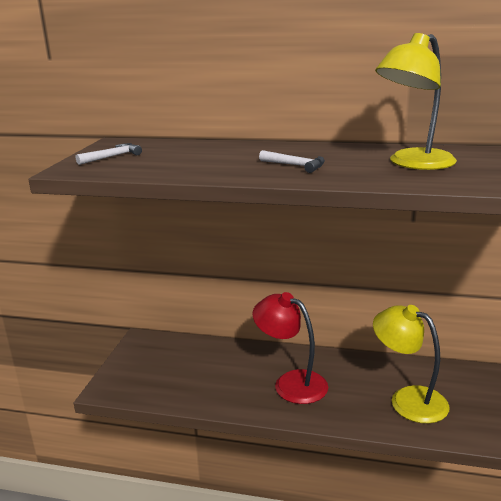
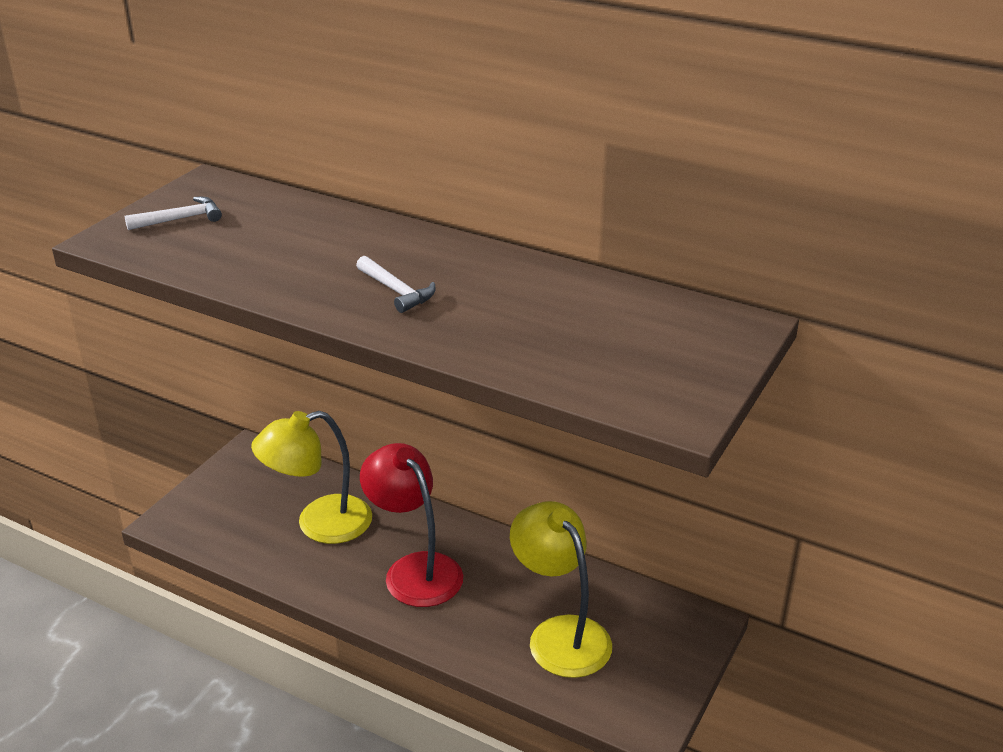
camera: 15 degrees right, 10 degrees up
(413, 164) = (557, 321): yellow lamp -> yellow lamp (319, 524)

